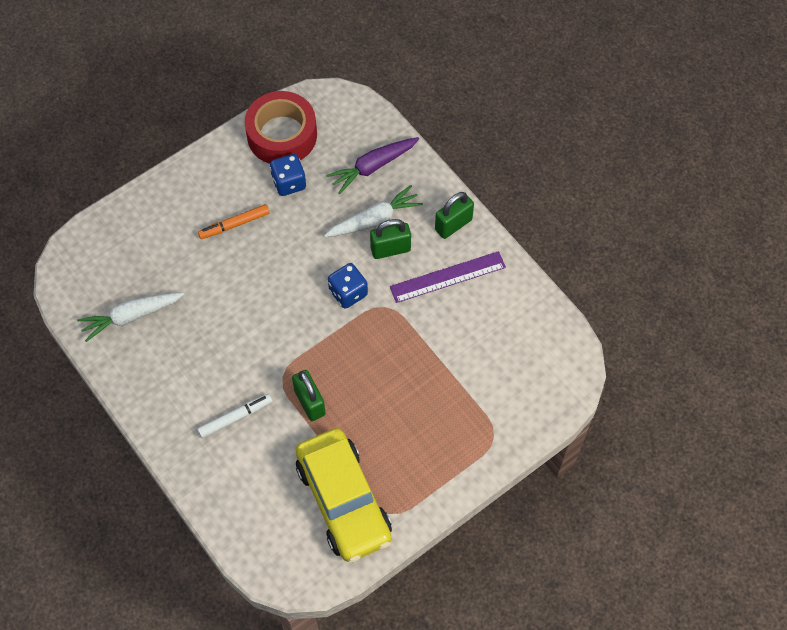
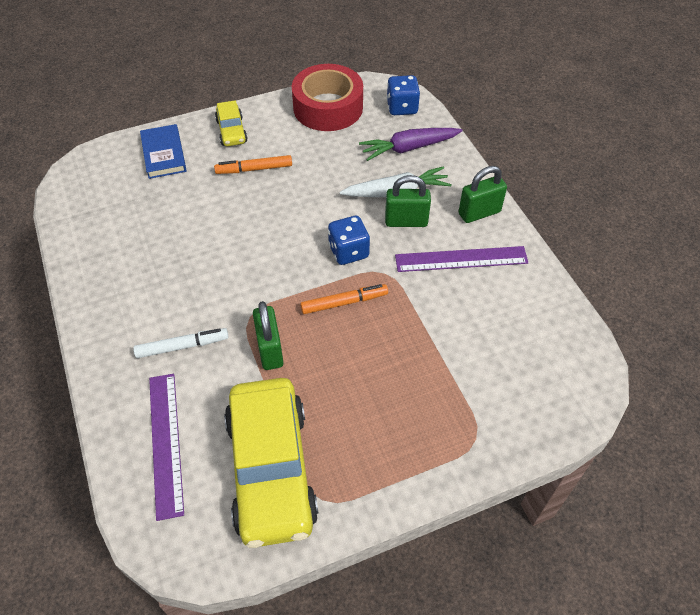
camera: 15 degrees right, 10 degrees down
(131, 316) = (118, 226): white carrot -> none
(141, 227) = (164, 154): none -> blue book
(197, 185) = (231, 131): none -> yellow car
(253, 501) = (166, 443): none -> purple ruler
(289, 183) = (321, 145): blue dice -> blue dice (402, 107)
(358, 344) = (344, 303): none -> orange marker

